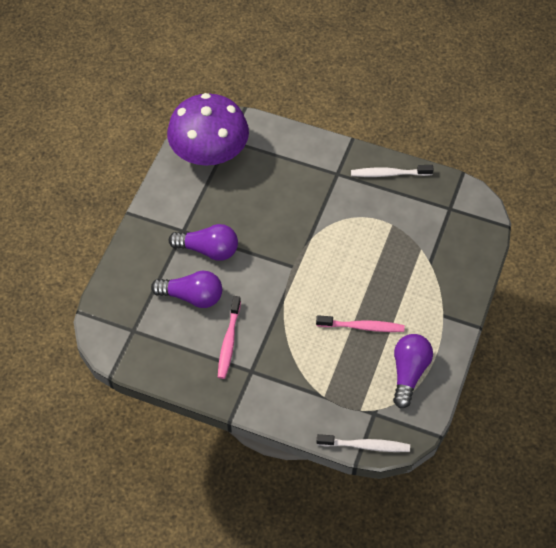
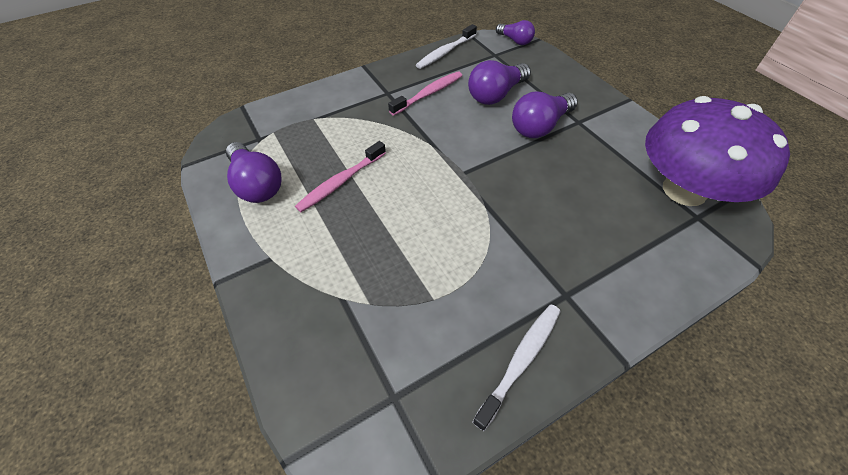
camera: 130 degrees right, 5 degrees down
(97, 328) = (515, 41): none -> purple light bulb
(229, 341) = (428, 94): pink toothbrush -> pink toothbrush turned 90 degrees clockwise
(365, 446) = (244, 117): white toothbrush -> white toothbrush (445, 52)

